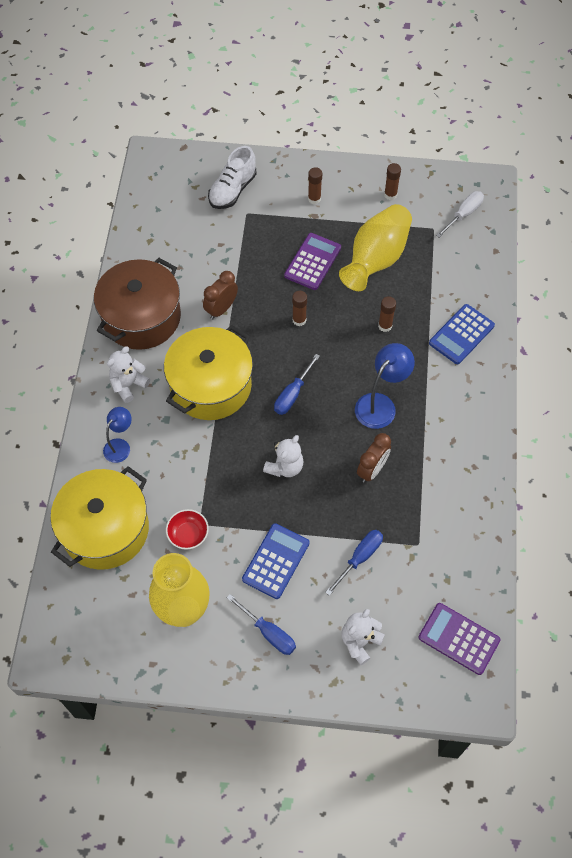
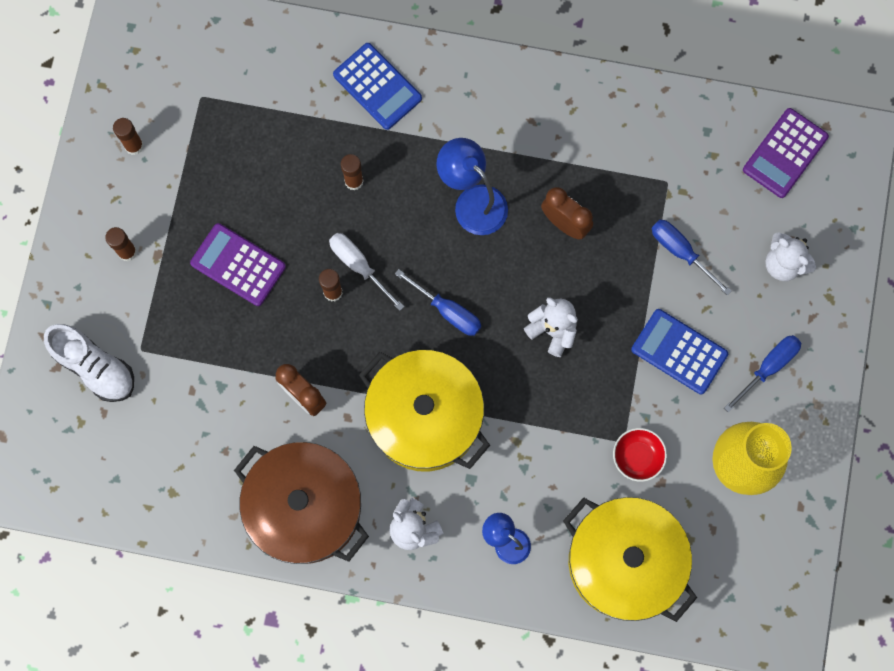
camera: 85 degrees left, 15 degrees up
(376, 259) = (244, 179): yellow vase -> none
(463, 214) = (182, 53): white screwdriver -> white screwdriver (358, 266)

